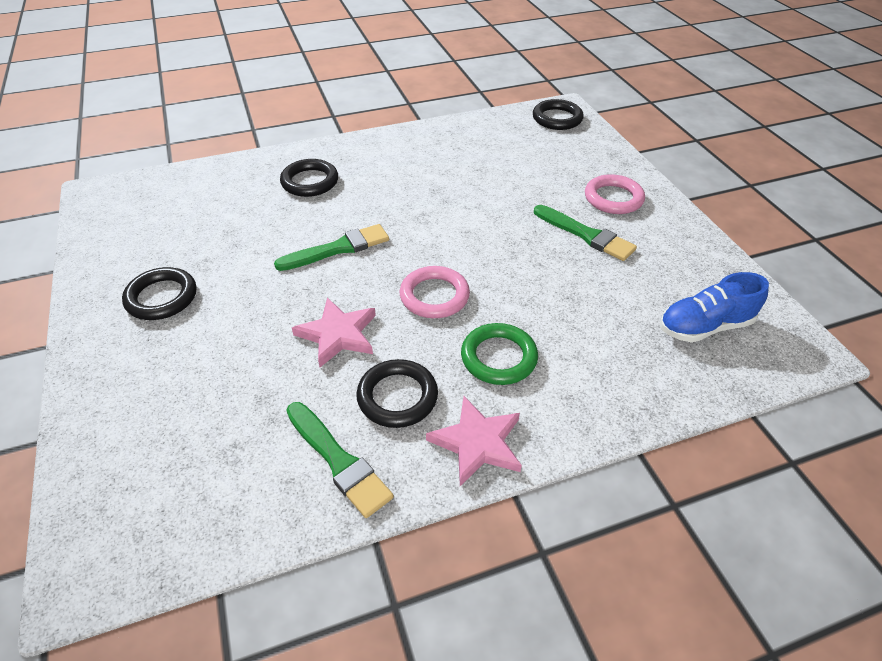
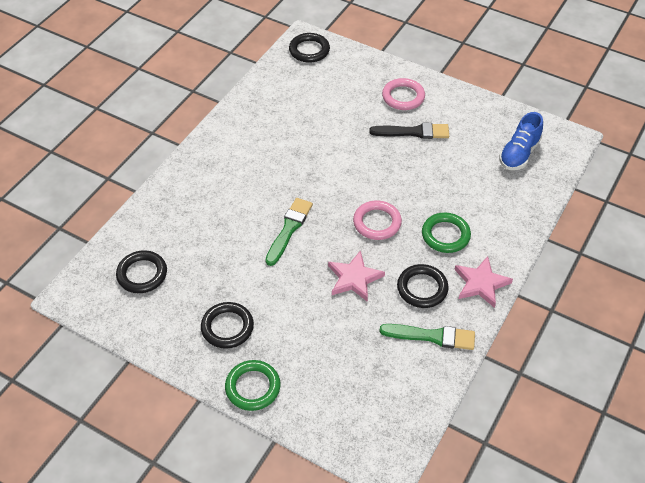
camera: 40 degrees left, 5 degrees up
(98, 369) = (253, 387): none -> green ring
(310, 182) = (210, 195): black ring -> black ring (142, 274)
(586, 235) = (413, 132): green brush -> black brush

